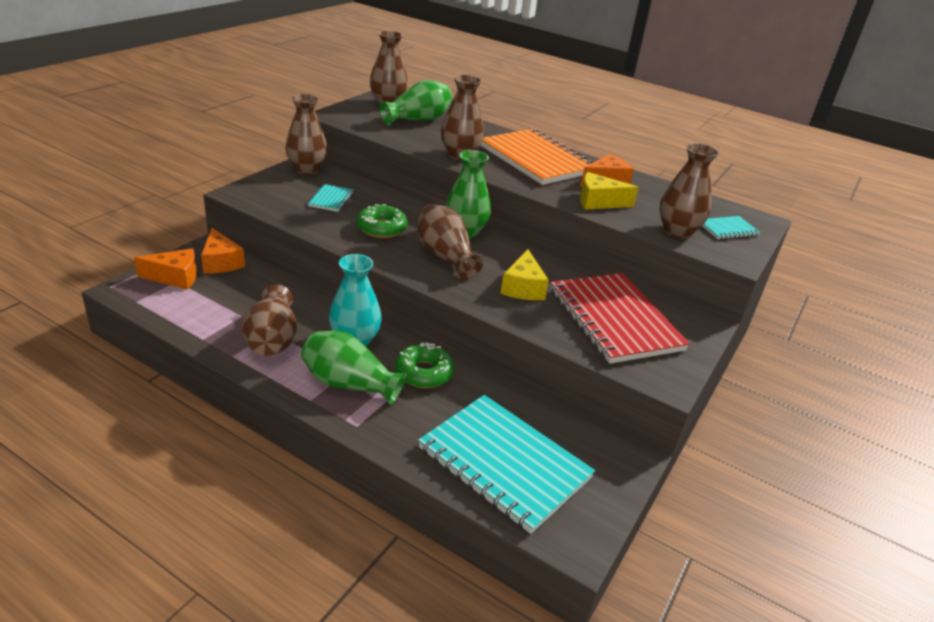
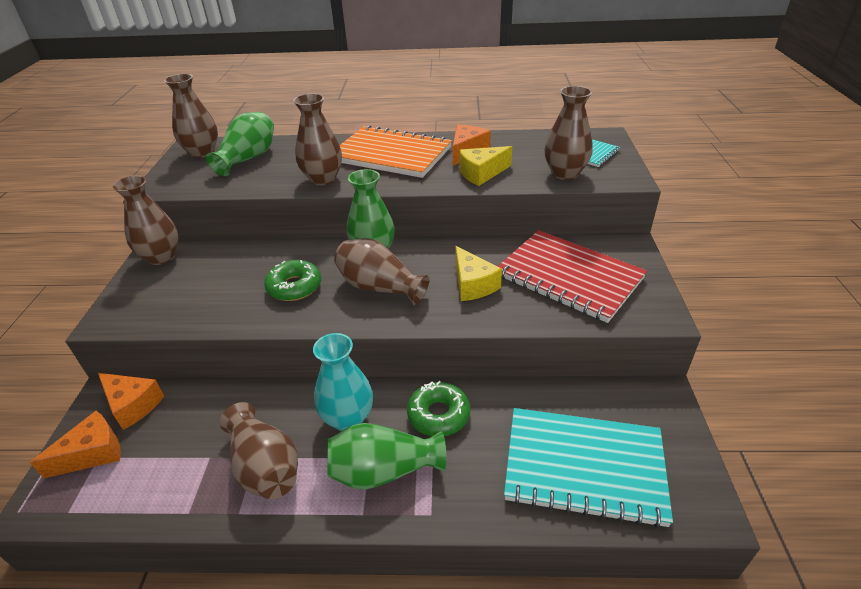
camera: 25 degrees left, 5 degrees up
(331, 199) = (216, 279): turquoise notebook -> none

